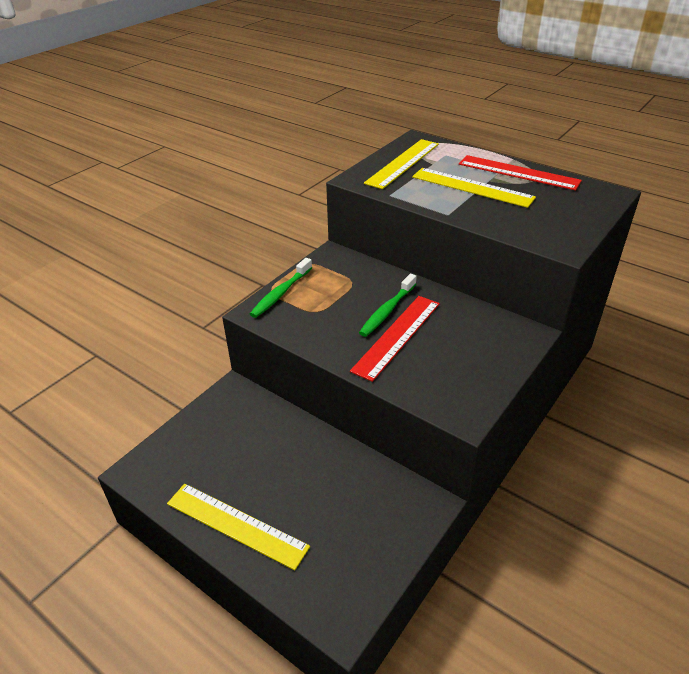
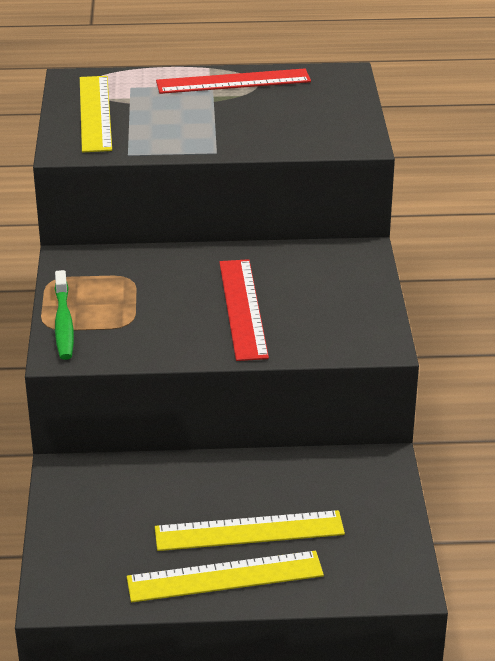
camera: 40 degrees left, 5 degrees down
(387, 311) = (204, 290): green toothbrush -> none
(472, 187) = (205, 115): yellow ruler -> yellow ruler (249, 531)

